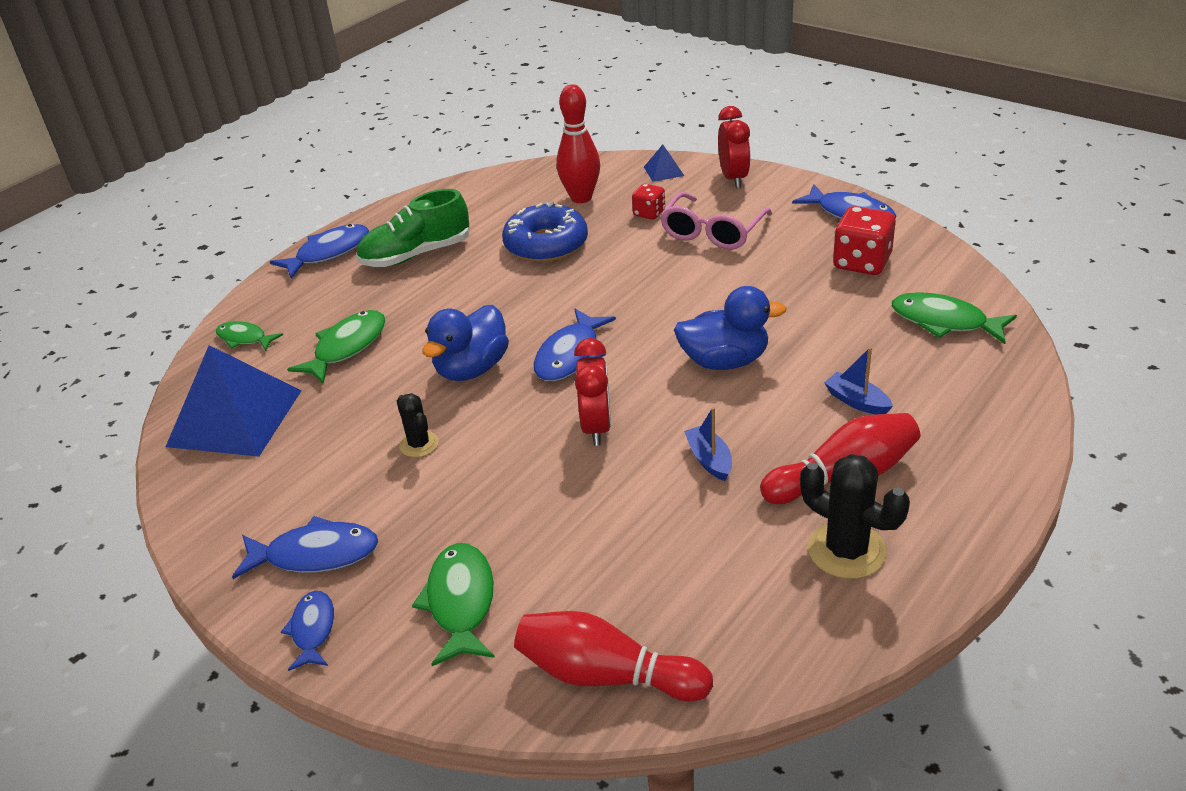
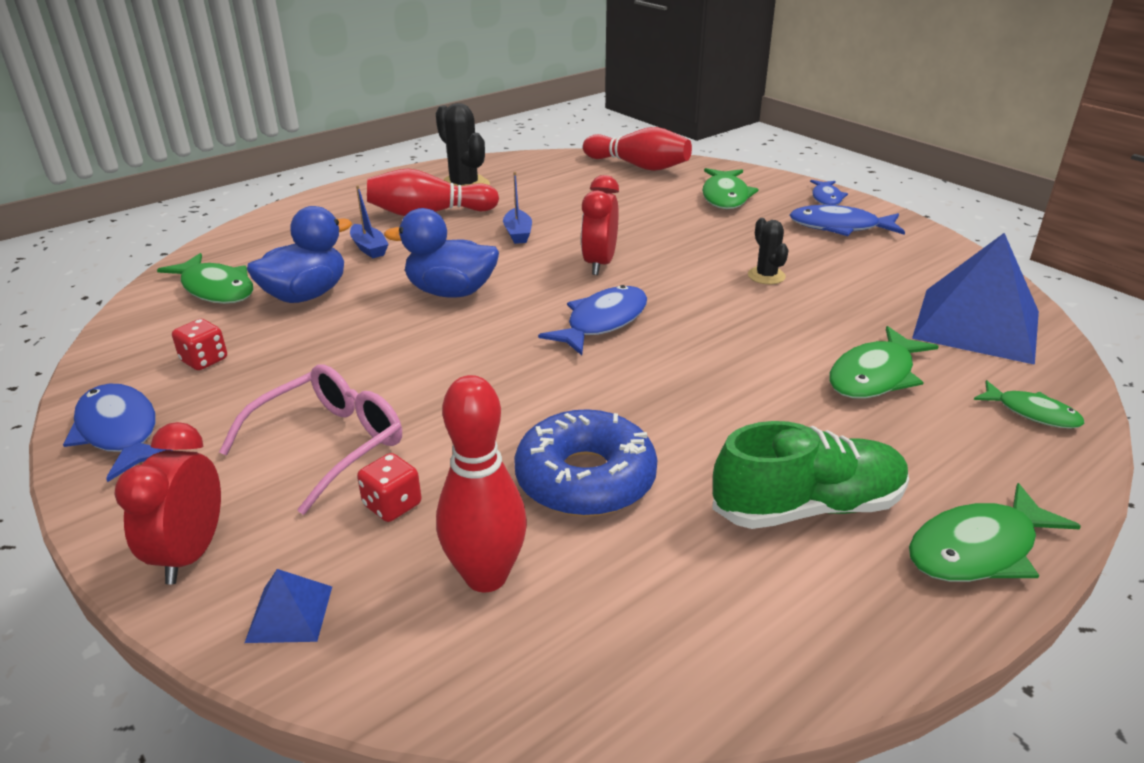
camera: 170 degrees left, 5 degrees down
(328, 253) = (978, 549): blue fish -> green fish
(471, 369) = (714, 327): blue duck -> blue duck (306, 295)
(862, 262) = (204, 360): red dice -> red dice, size x0.57

